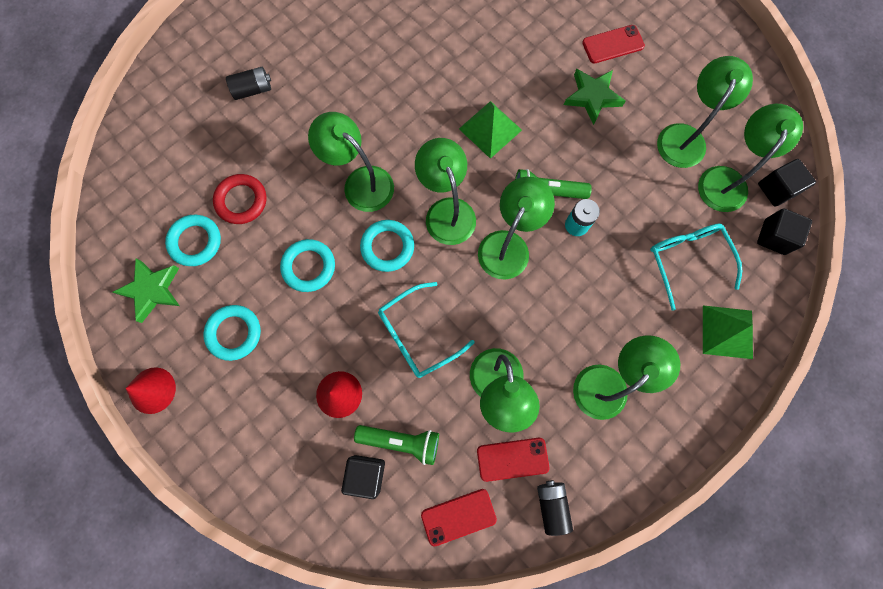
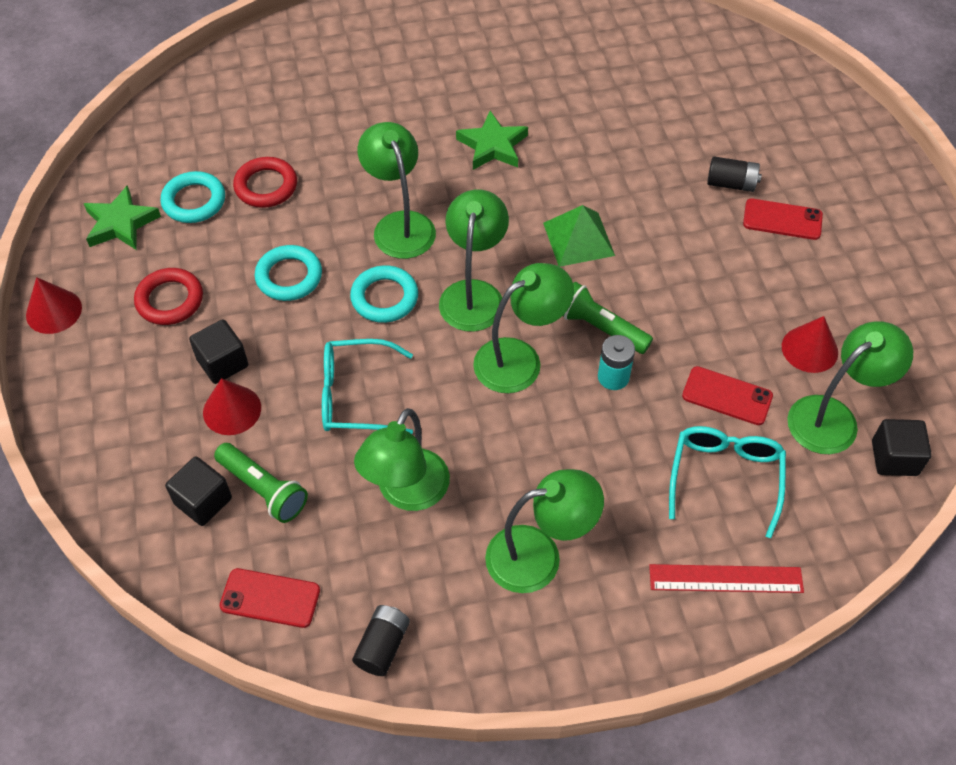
camera: 30 degrees right, 20 degrees down
(234, 333) = (170, 300): turquoise ring -> red ring
(253, 90) = (350, 94): black battery -> black battery (731, 184)
(512, 459) = (372, 573): red phone -> red phone (727, 396)
(592, 97) = (721, 260): green star -> green star (492, 146)
(684, 136) = (809, 349): green lamp -> red cone
(727, 332) = (725, 578): green pyramid -> red ruler
(774, 237) = (856, 507): black cube -> black cube (222, 363)

